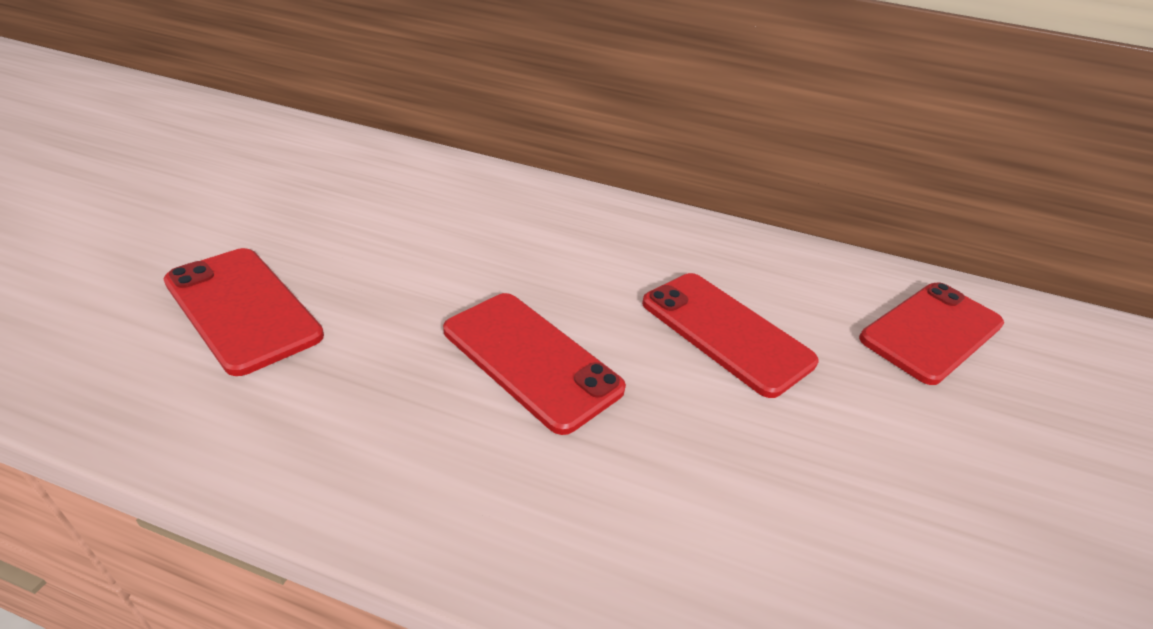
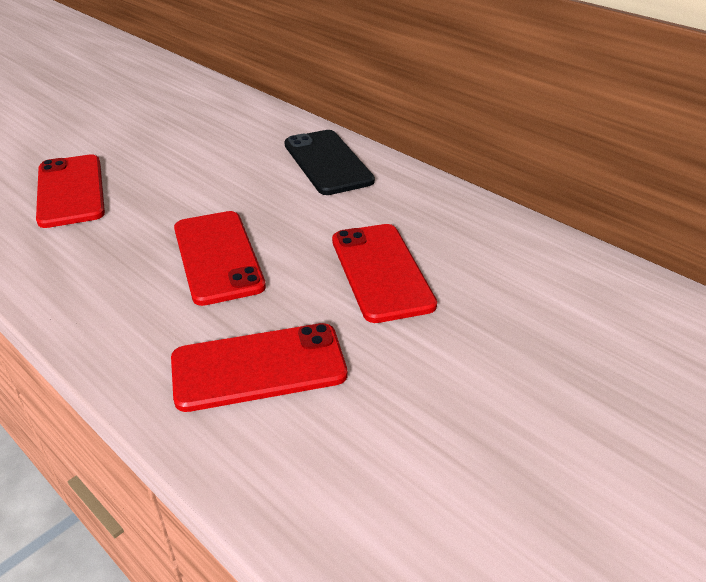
camera: 30 degrees right, 0 degrees up
(555, 211) = (327, 162): none -> black phone
(931, 331) = (579, 313): red phone -> red phone (258, 367)

